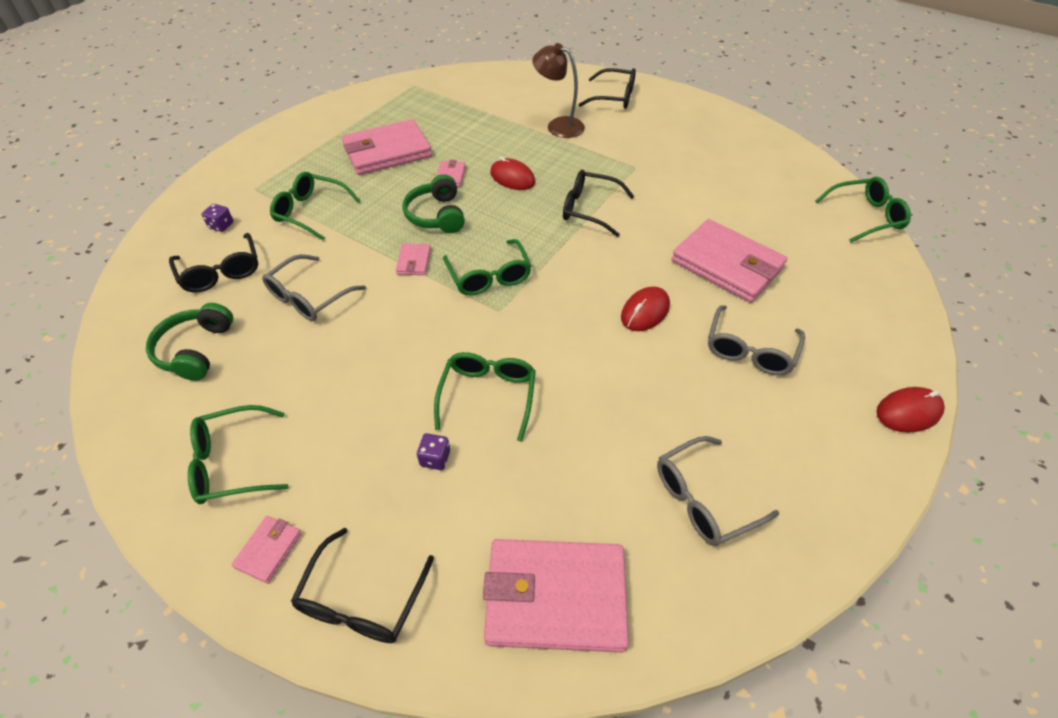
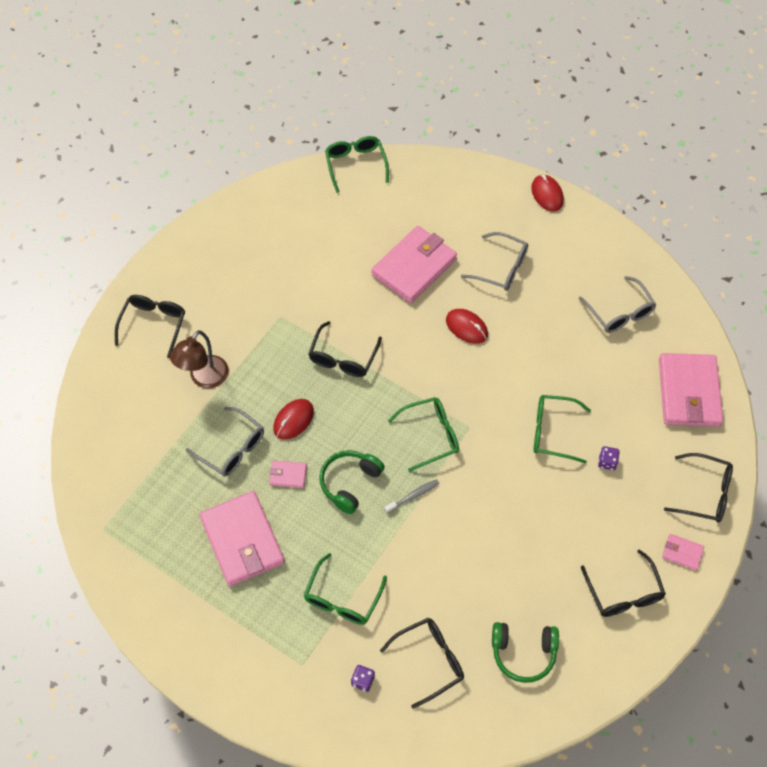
camera: 90 degrees left, 10 degrees up
(233, 463) = (623, 592): green glasses -> black glasses
(309, 297) = (459, 575): grey glasses -> grey glasses (231, 448)
(414, 261) = (413, 496): pink wallet -> grey toothbrush
(436, 215) = (349, 483): green headphones -> green headphones turned 135 degrees clockwise

